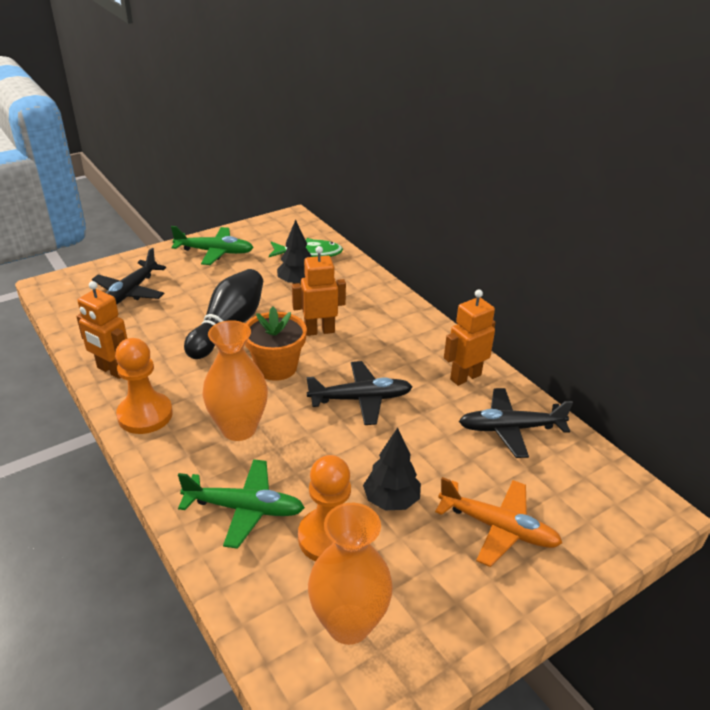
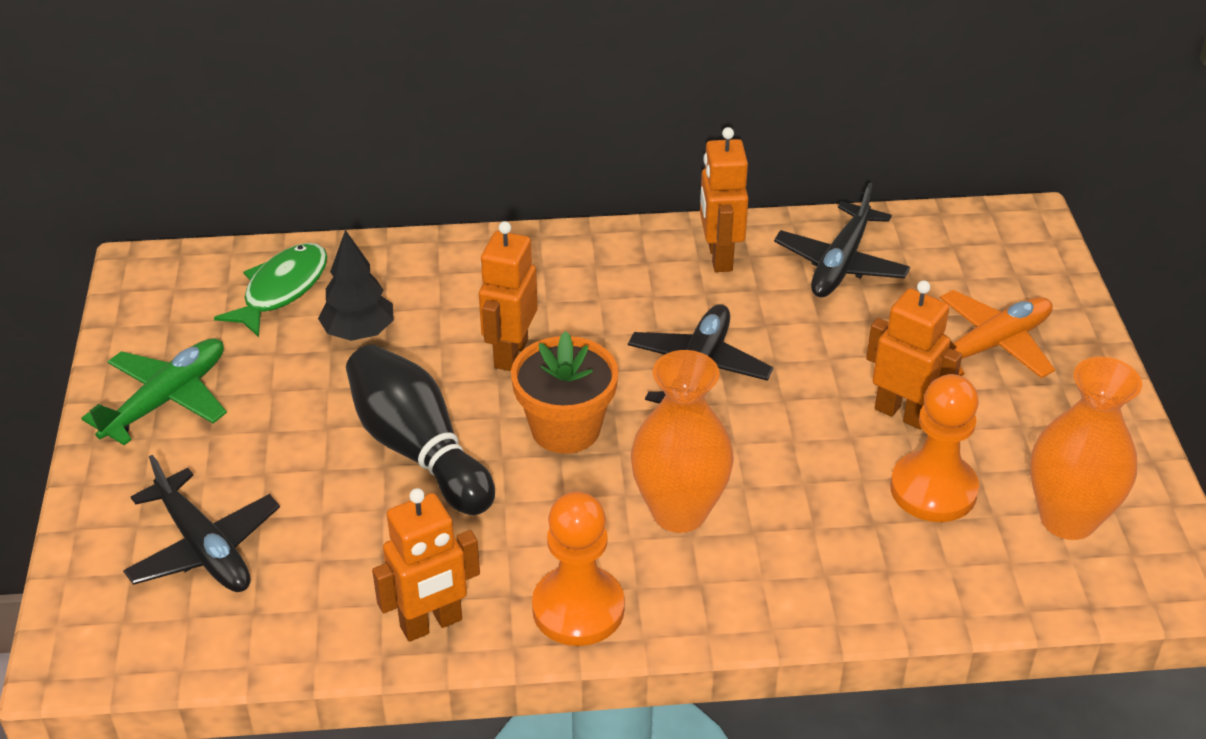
camera: 60 degrees left, 5 degrees up
(244, 508) = (841, 553): green plane -> none
(391, 500) = (902, 413): black tree -> orange robot

